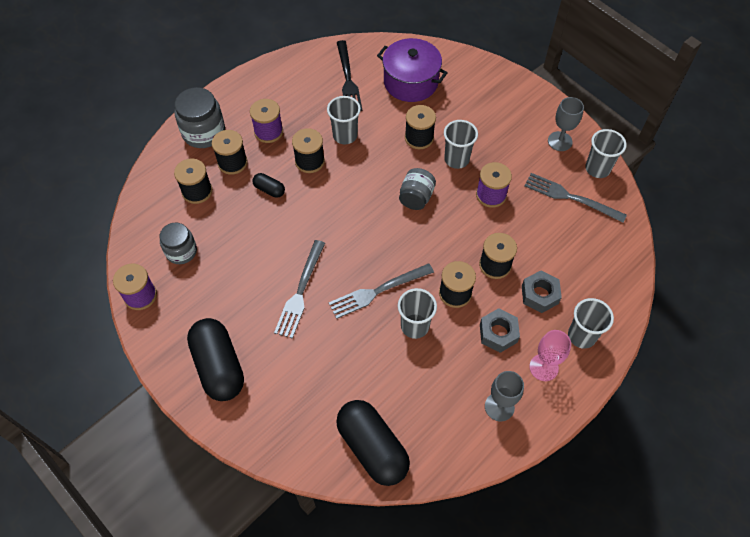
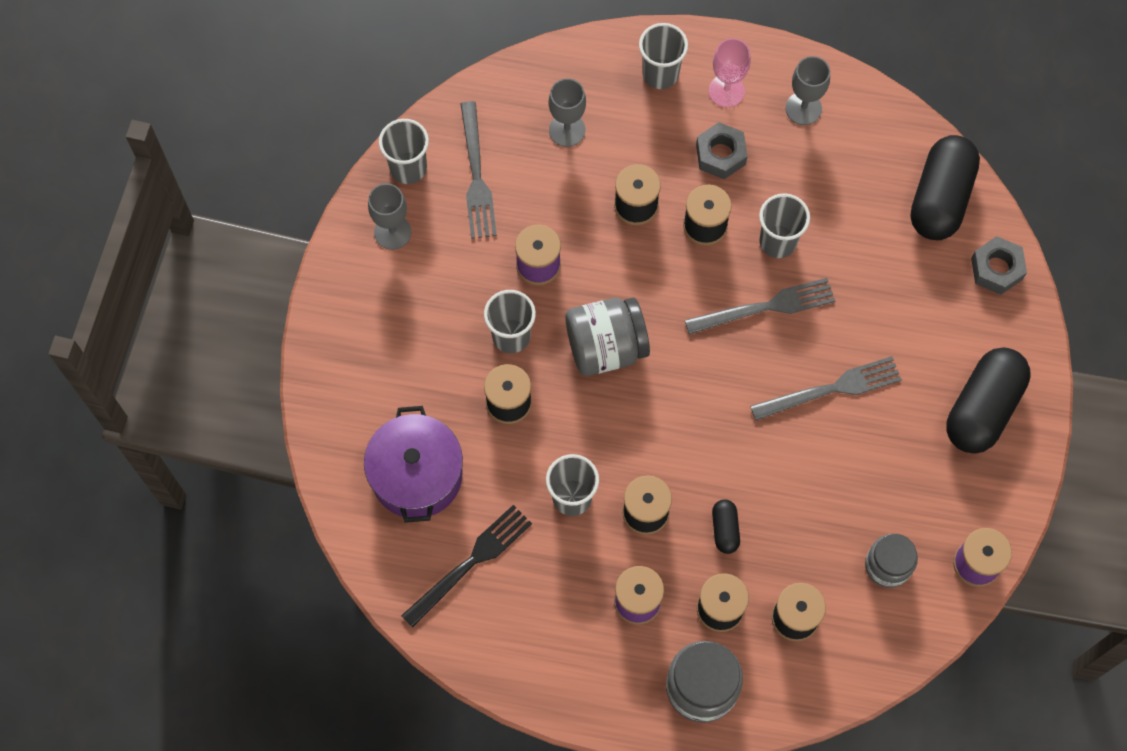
camera: 125 degrees left, 10 degrees up
(377, 291) = (766, 307): grey fork -> grey fork turned 45 degrees counterclockwise
(416, 197) = (606, 347): grey jar -> grey jar, size x1.50
(539, 295) = (640, 139): grey nut -> grey nut (996, 269)
(572, 259) = (567, 130): none -> grey goblet

